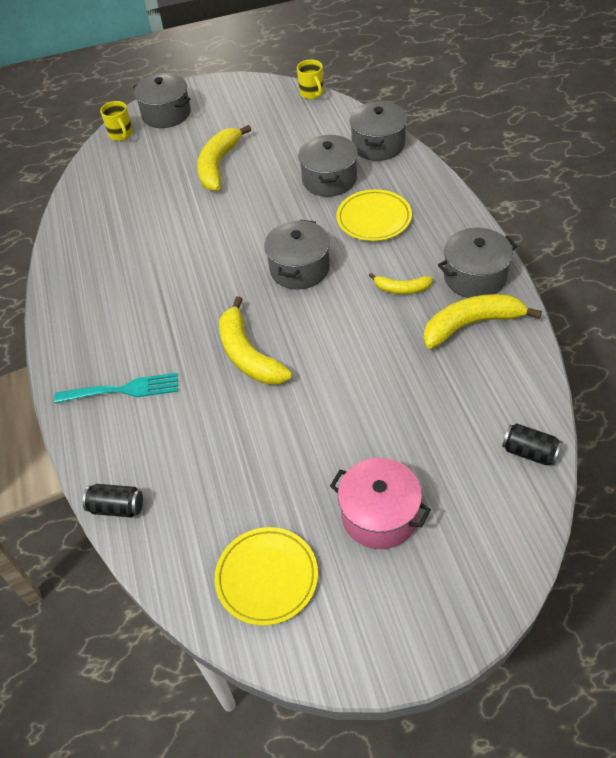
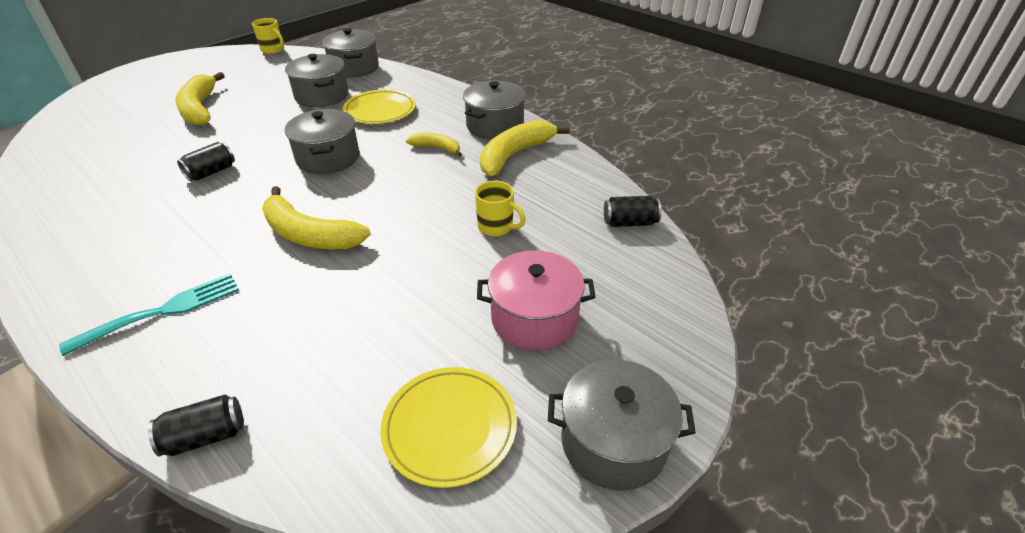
camera: 35 degrees left, 10 degrees down
(121, 135) = (73, 109): yellow mug -> yellow mug (496, 227)
(166, 114) = (123, 86): grey pot -> grey pot (613, 442)
(200, 253) = (211, 172): none -> black can
(401, 289) = (437, 148): yellow banana -> yellow banana turned 135 degrees counterclockwise

